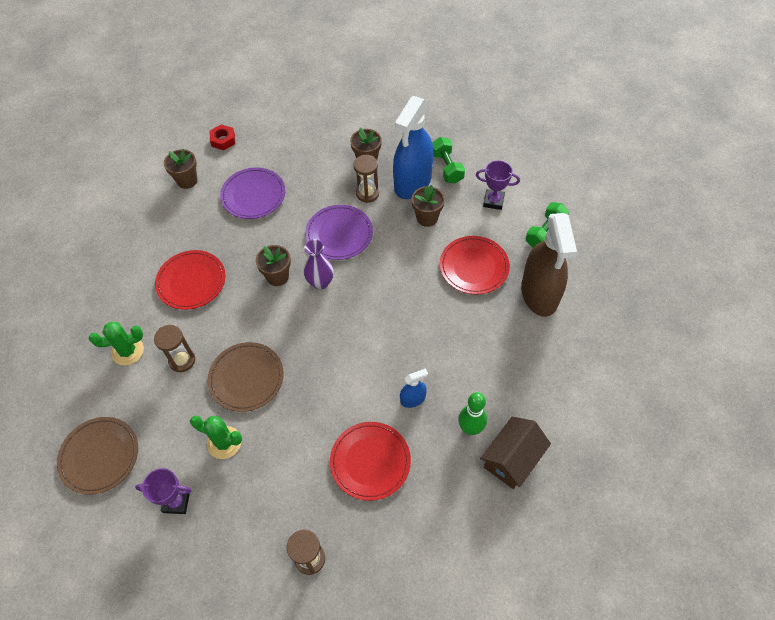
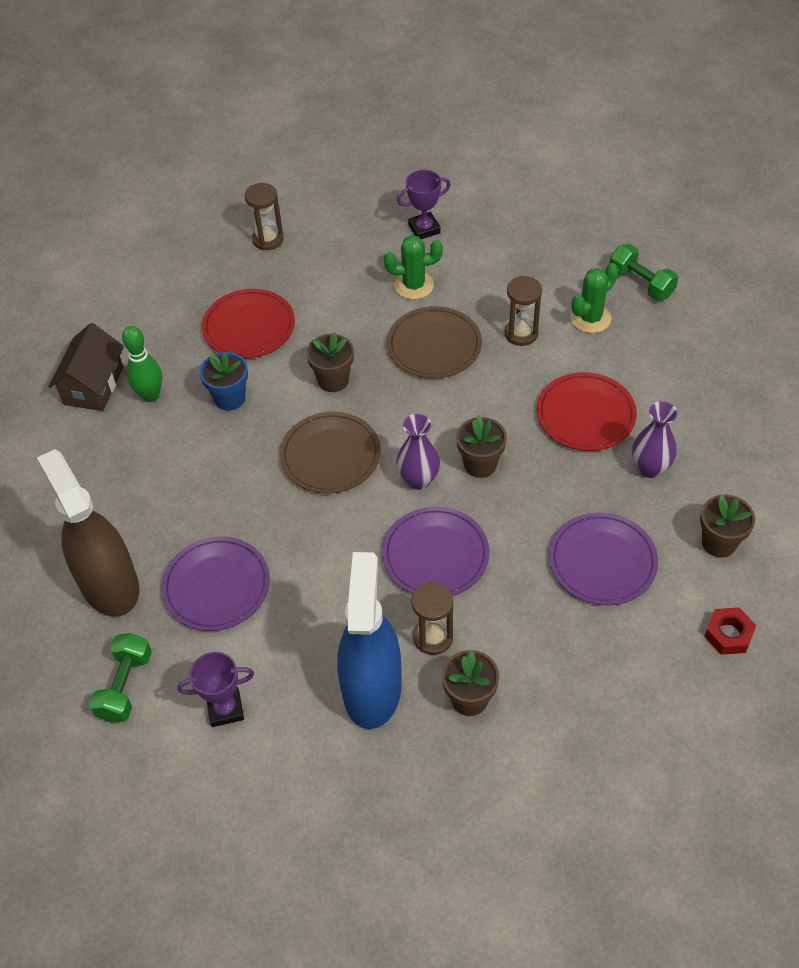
camera: 155 degrees right, 5 degrees down
(99, 456) = (530, 230): brown plate -> brown plate (330, 455)
(184, 233) = (650, 468): none -> purple vase
(413, 399) = (229, 398): blue spray bottle -> blue flower pot
(427, 218) = (319, 634): brown flower pot -> brown flower pot (333, 380)
(447, 167) = (328, 742): green dumbbell -> green dumbbell (641, 283)
(474, 267) = (216, 586): red plate -> purple plate

